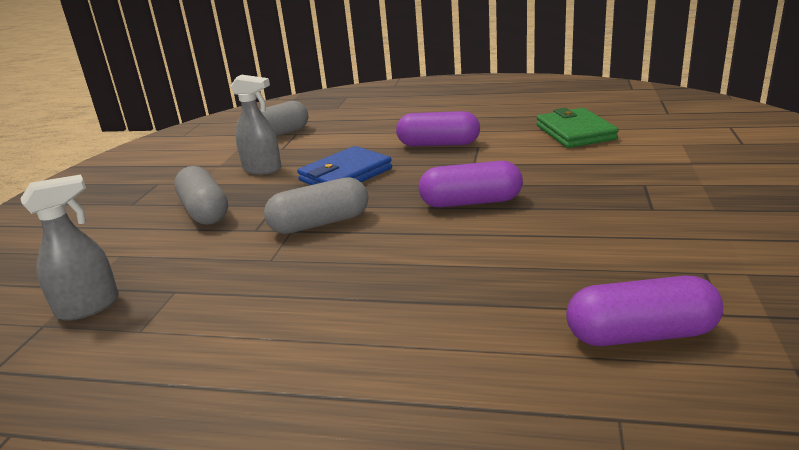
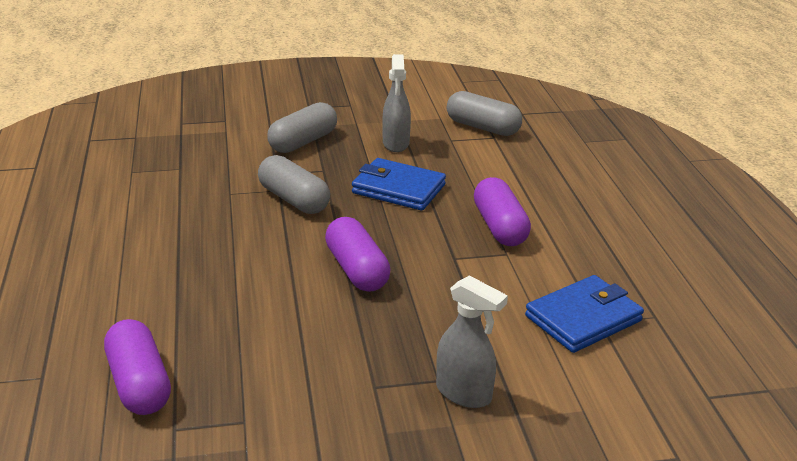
camera: 65 degrees right, 5 degrees up
(89, 307) = (157, 144): grey spray bottle -> grey spray bottle (464, 393)
(575, 132) = (583, 318): green wallet -> blue wallet

